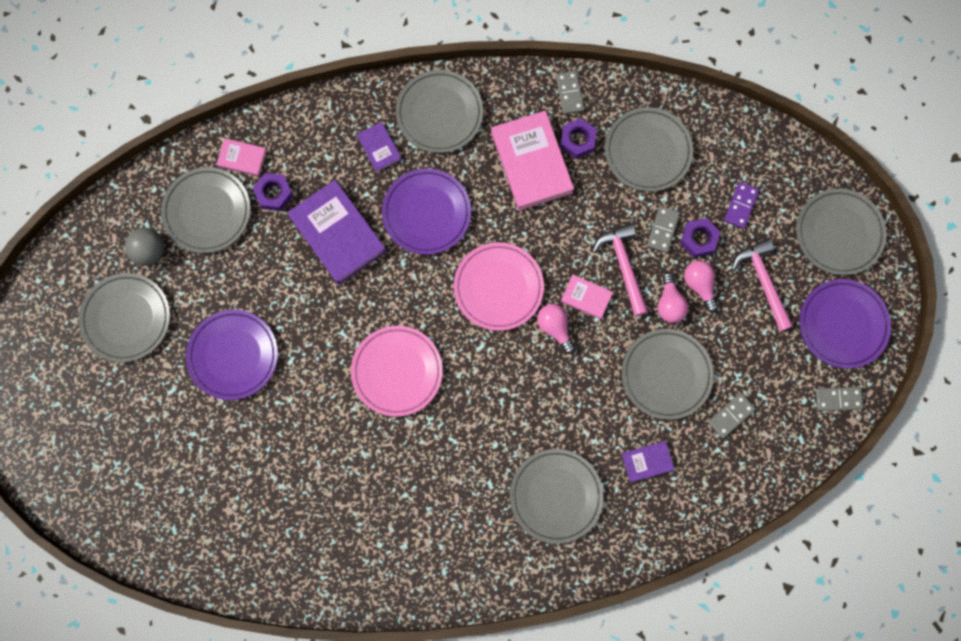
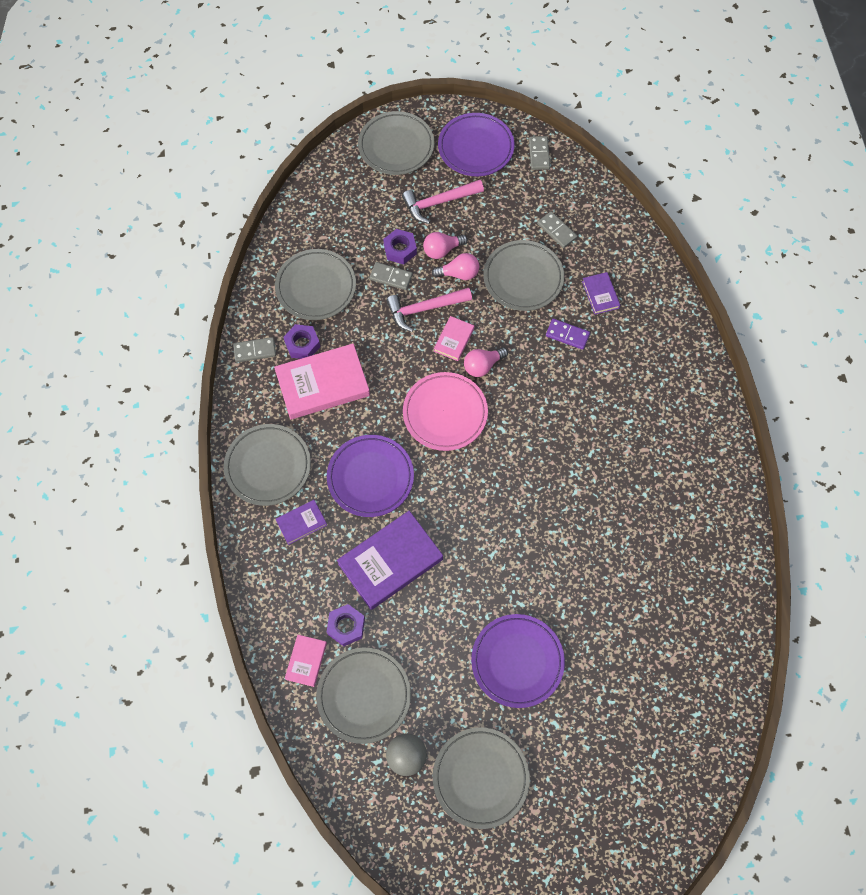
camera: 90 degrees left, 10 degrees down
(397, 371) = (528, 503): pink plate -> none
(556, 496) = (635, 367): grey plate -> none
(740, 205) = (369, 216): purple domino -> purple domino (567, 335)

